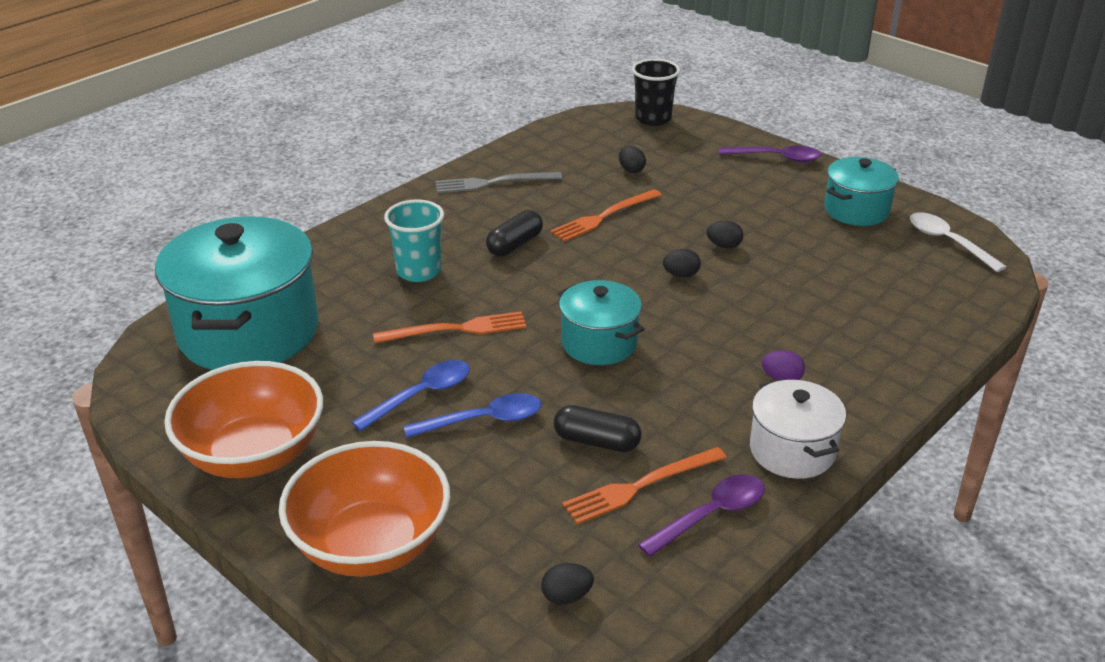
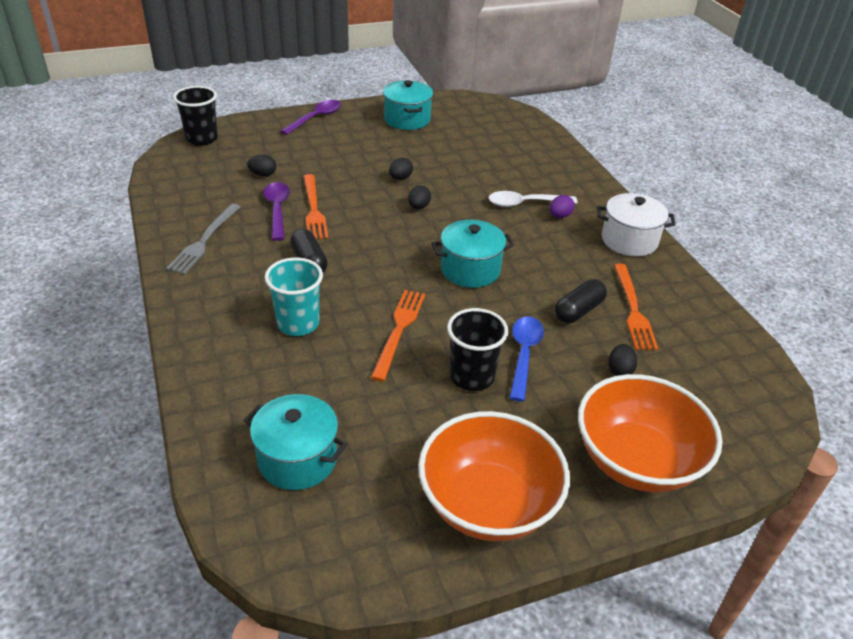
camera: 65 degrees left, 5 degrees up
(249, 332) = (297, 459): turquoise pot -> turquoise pot, size x0.54
(421, 395) = (472, 377): blue spoon -> black cup
(566, 596) = (724, 379): black egg -> black egg (619, 370)
(711, 515) = (672, 292): purple spoon -> purple spoon (277, 210)
(948, 242) = (468, 109): white spoon -> white spoon (525, 203)

